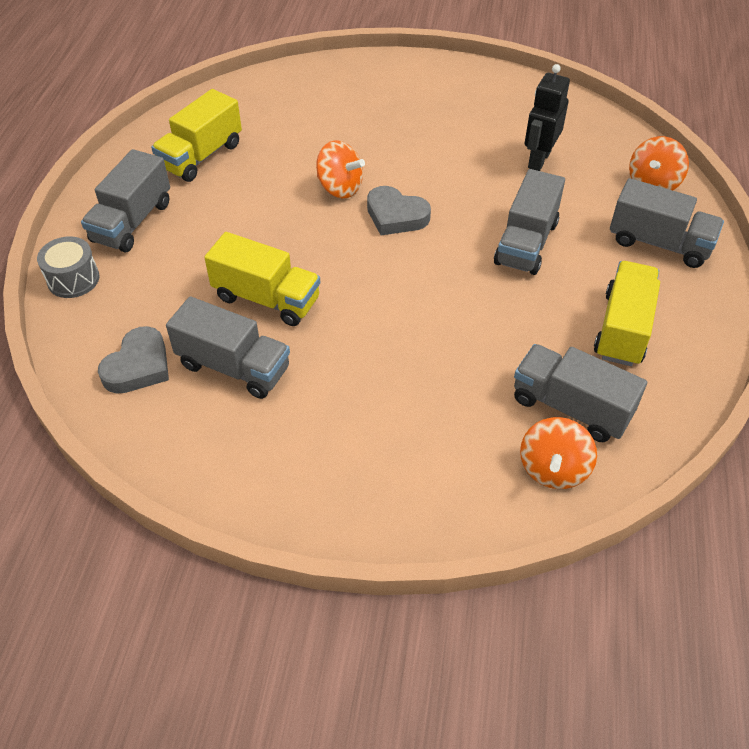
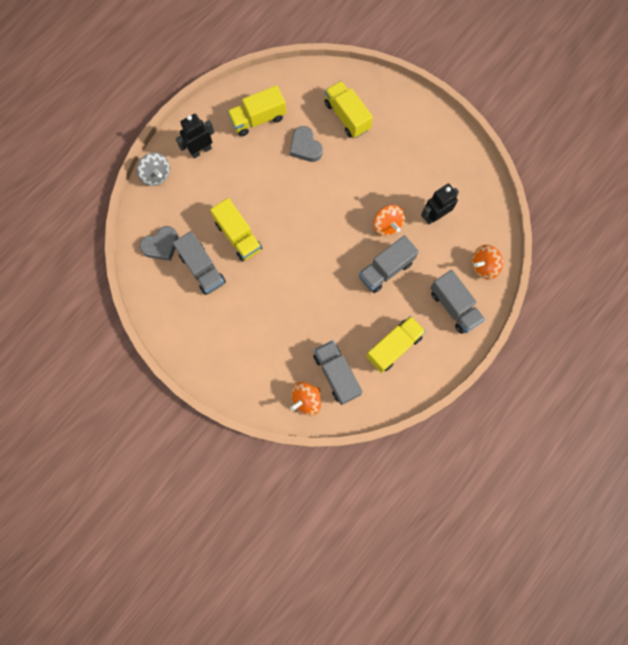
camera: 30 degrees right, 25 degrees up
(73, 279) = (156, 175): grey drum -> grey spinning top
(132, 222) = (201, 150): grey truck -> black robot
(330, 109) = (347, 116): none -> yellow truck
(340, 188) = (316, 180): orange spinning top -> orange spinning top (387, 225)
(396, 216) = (332, 216): grey heart -> grey heart (305, 147)

